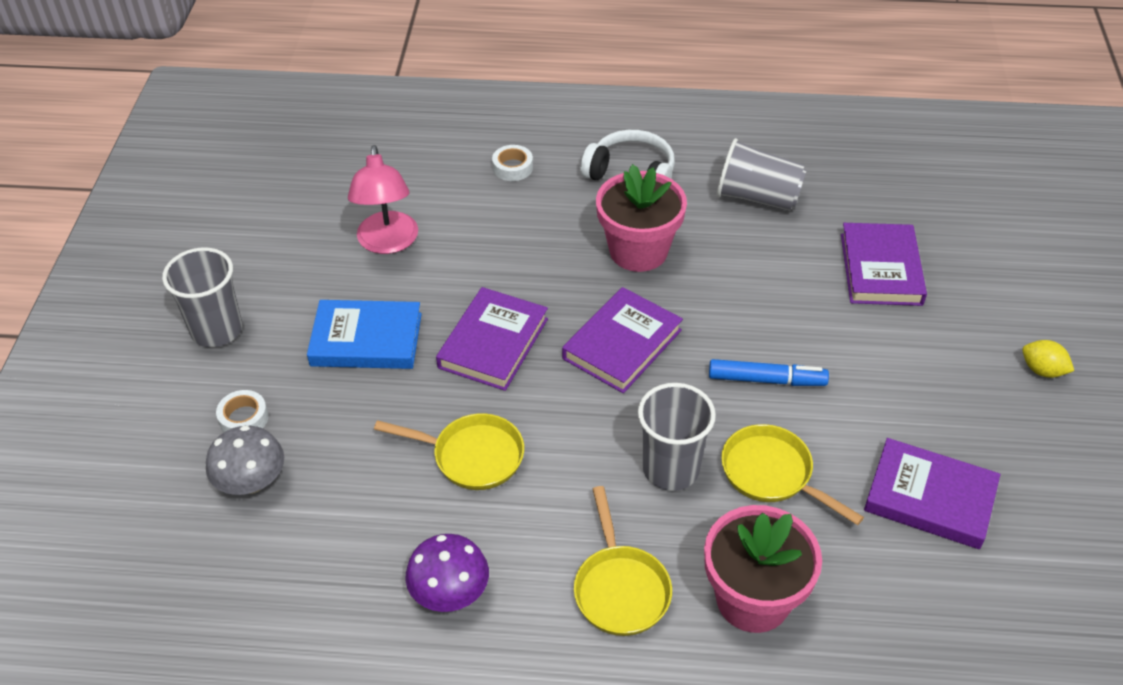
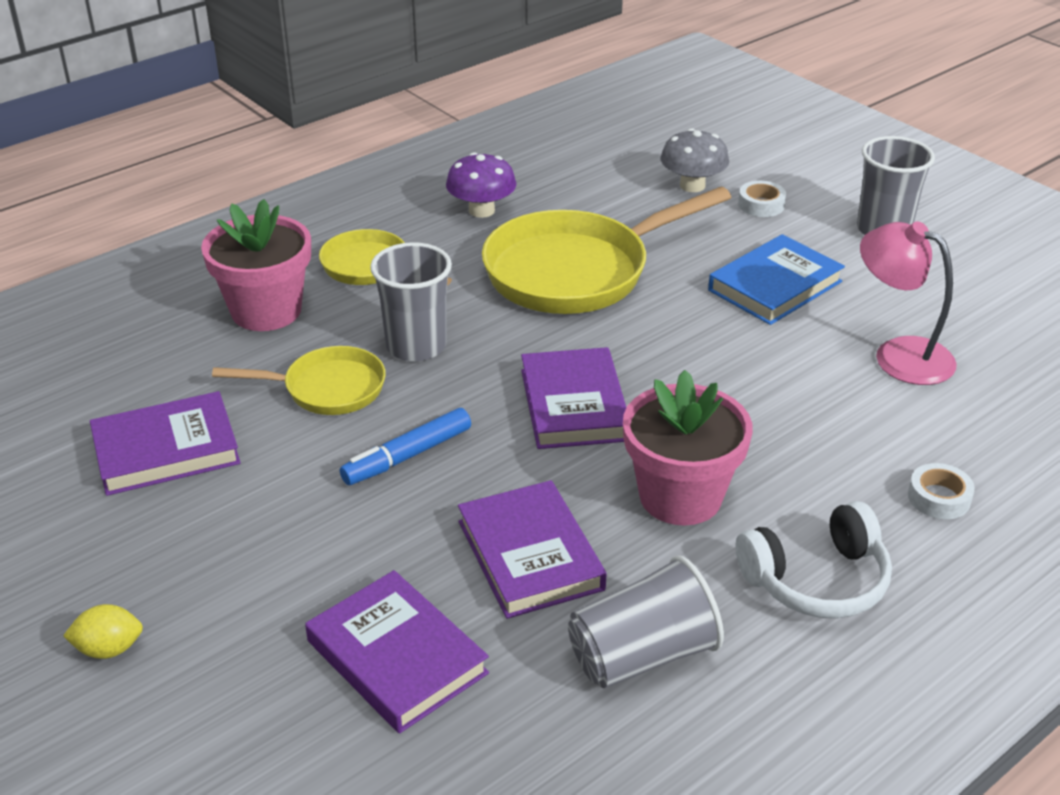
camera: 135 degrees right, 10 degrees down
(472, 456) = (576, 271): yellow pan -> yellow pan, size x1.83
(493, 343) = (679, 341): purple book -> purple book (530, 555)

